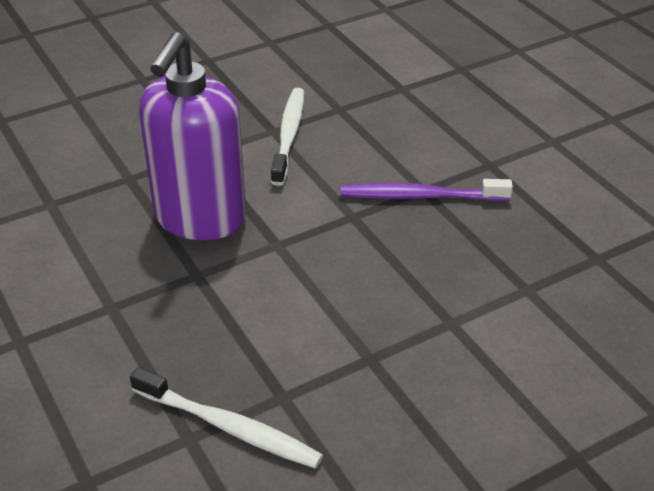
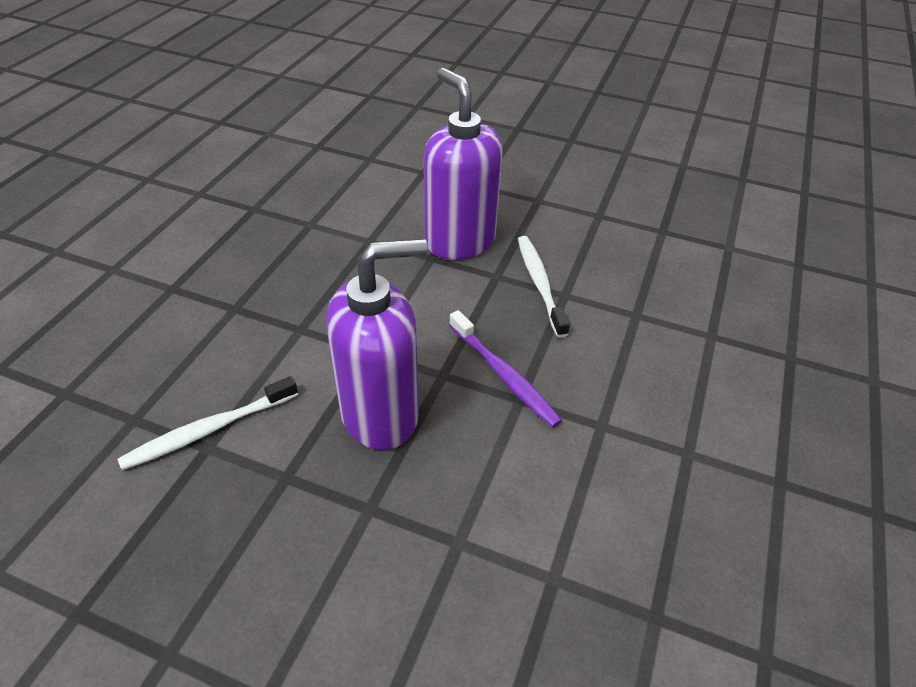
camera: 130 degrees left, 5 degrees up
(377, 401) = (459, 241): none -> purple soap dispenser
(421, 196) = (245, 305): purple toothbrush -> purple toothbrush (503, 375)

